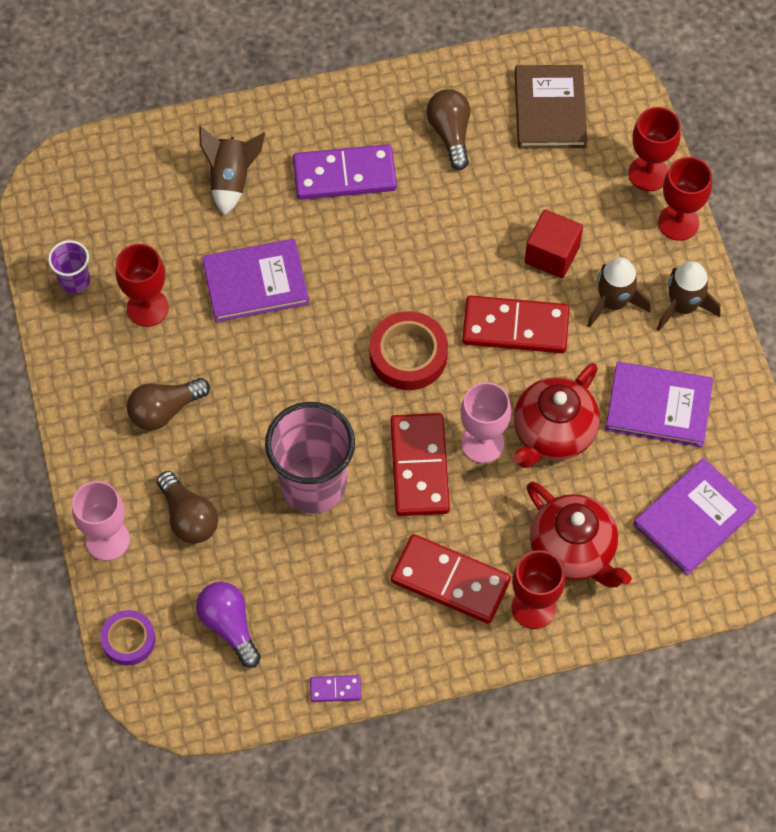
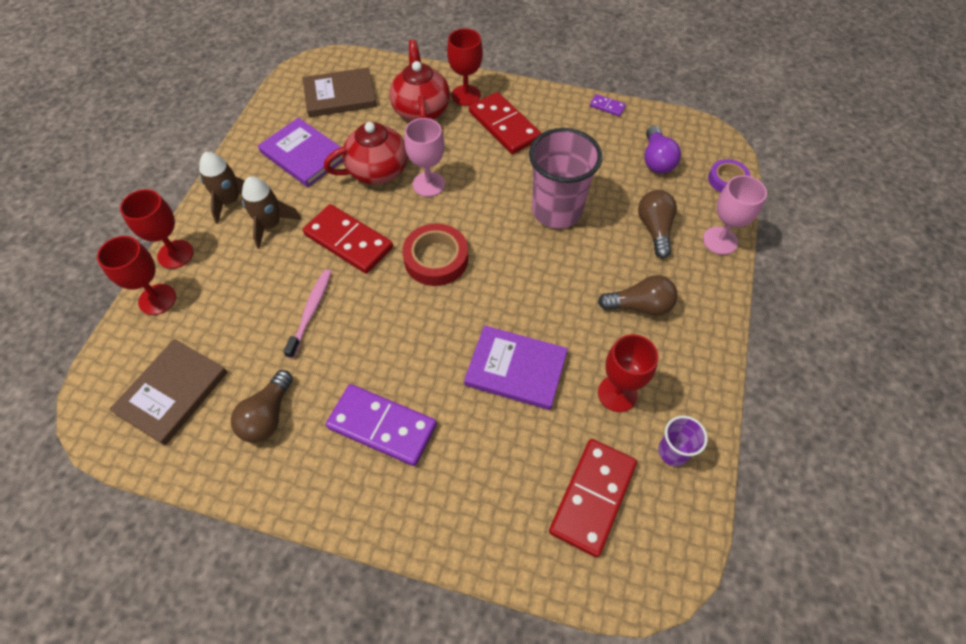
camera: 150 degrees left, 5 degrees down
(231, 180) = (482, 477): brown rocket -> none
(419, 467) = (479, 189): red domino -> red domino (593, 497)
(491, 237) = (311, 311): none -> pink toothbrush
(552, 254) = (280, 276): red cube -> none
(694, 518) = (340, 95): purple book -> brown book

